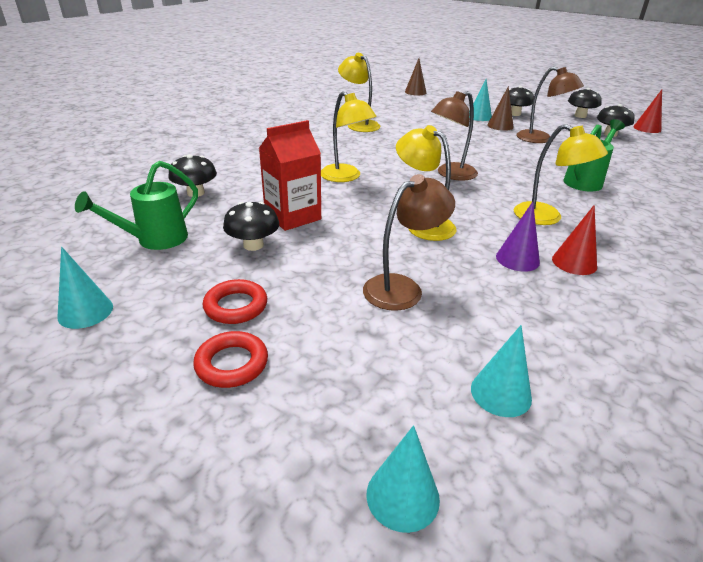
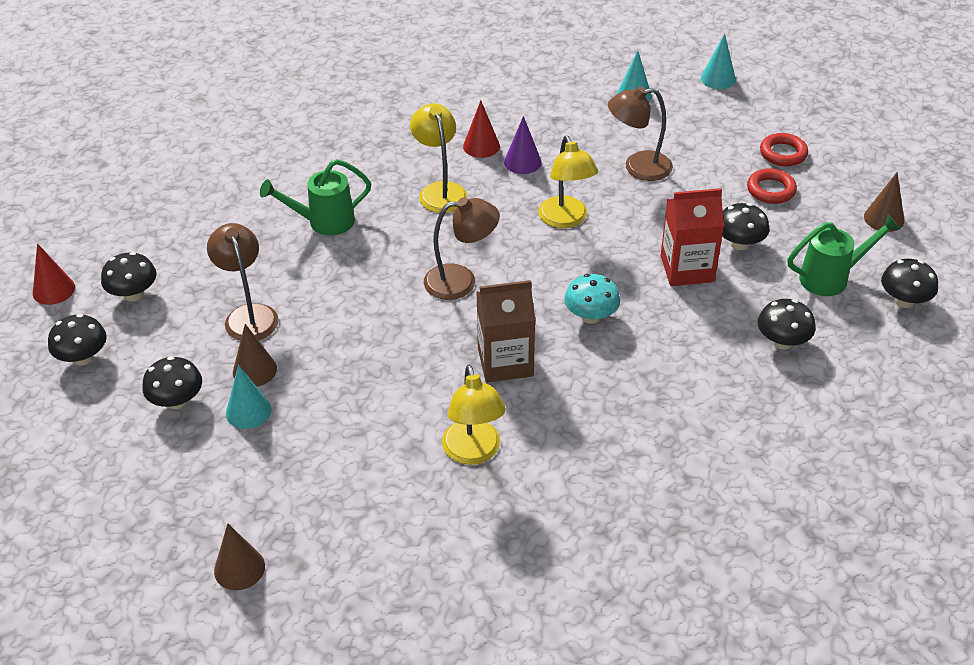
camera: 150 degrees left, 10 degrees up
(80, 239) = (904, 300): none -> black mushroom
(85, 311) = (884, 218): turquoise cone -> brown cone
(346, 177) = (591, 316): yellow lamp -> turquoise mushroom
(378, 150) = (505, 362): none -> brown carton

